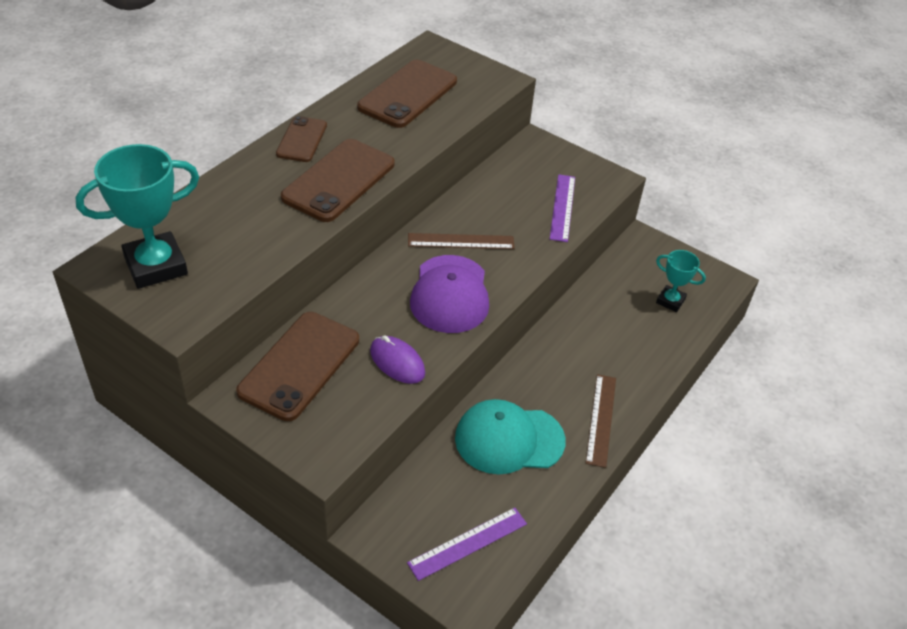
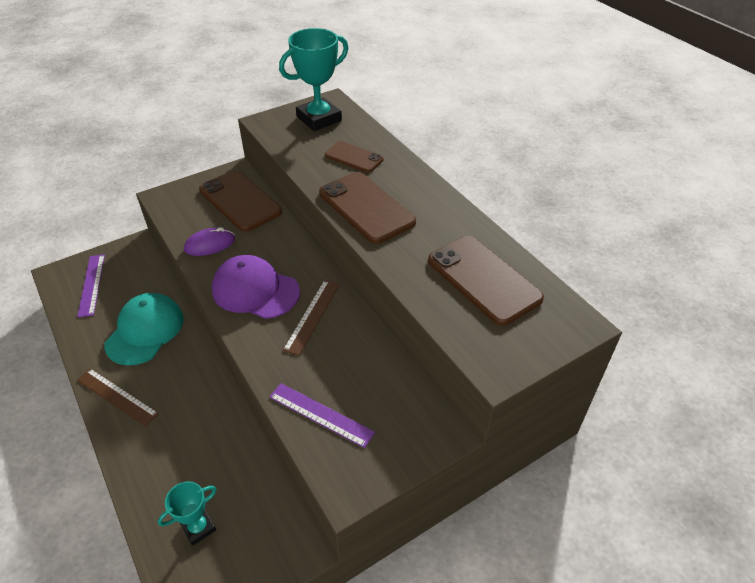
camera: 115 degrees right, 0 degrees up
(156, 266) = (319, 119): turquoise trophy -> turquoise trophy turned 60 degrees clockwise
(302, 140) = (431, 198): brown phone -> brown phone (354, 157)

